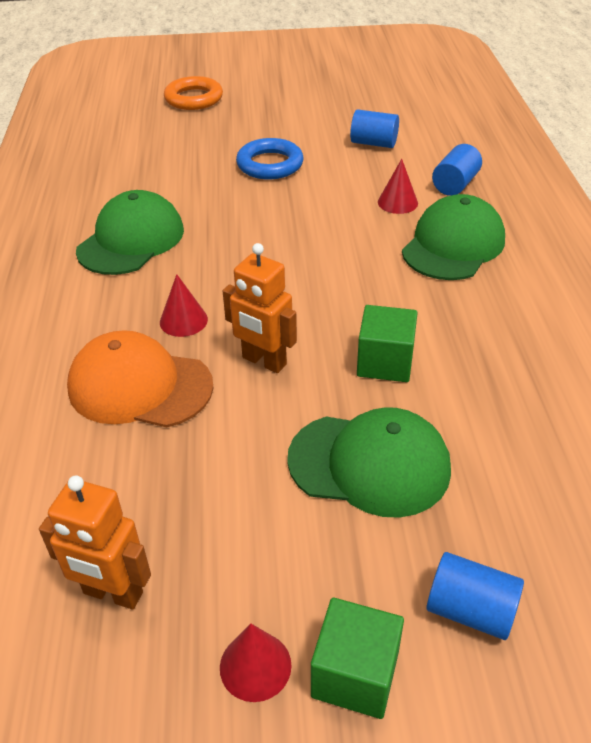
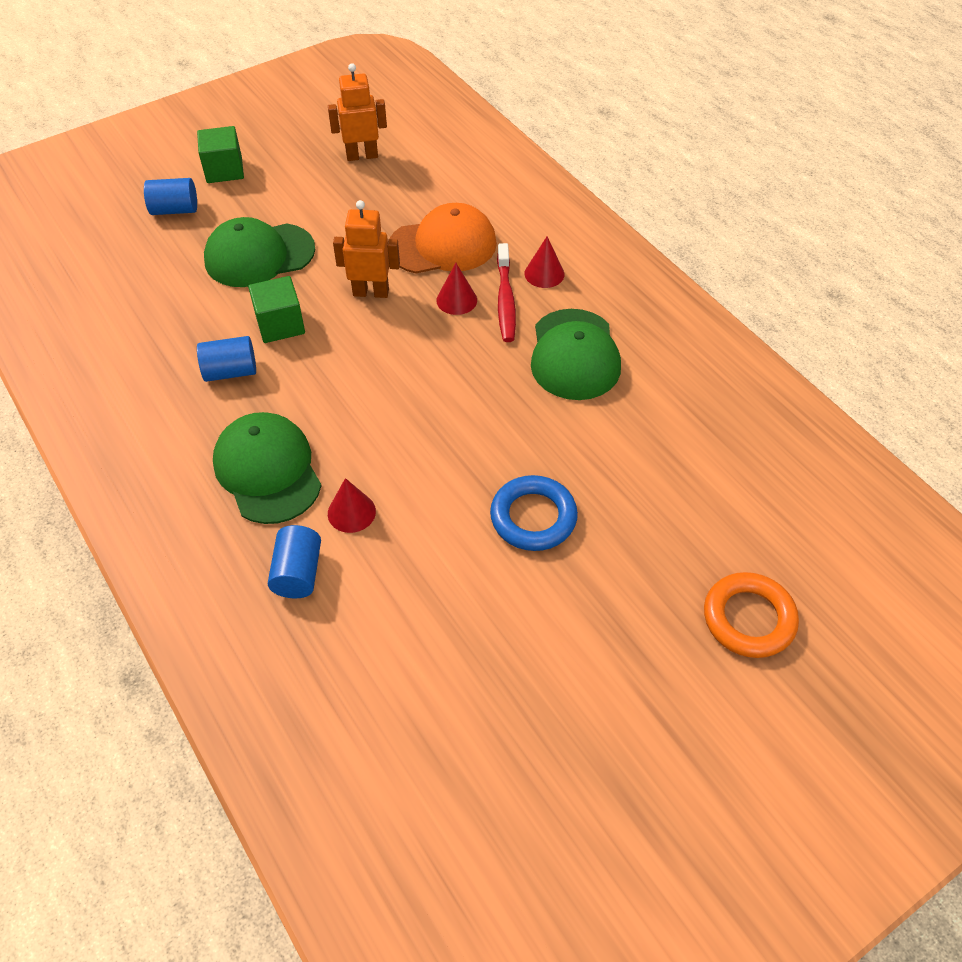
camera: 150 degrees right, 10 degrees up
(138, 303) = (505, 300): none -> red toothbrush
(255, 666) = (273, 157): red cone -> red cone (544, 274)
(373, 143) = (435, 618): blue cylinder -> blue cylinder (230, 371)
(453, 245) = (267, 470): green cap -> green cap turned 150 degrees clockwise

